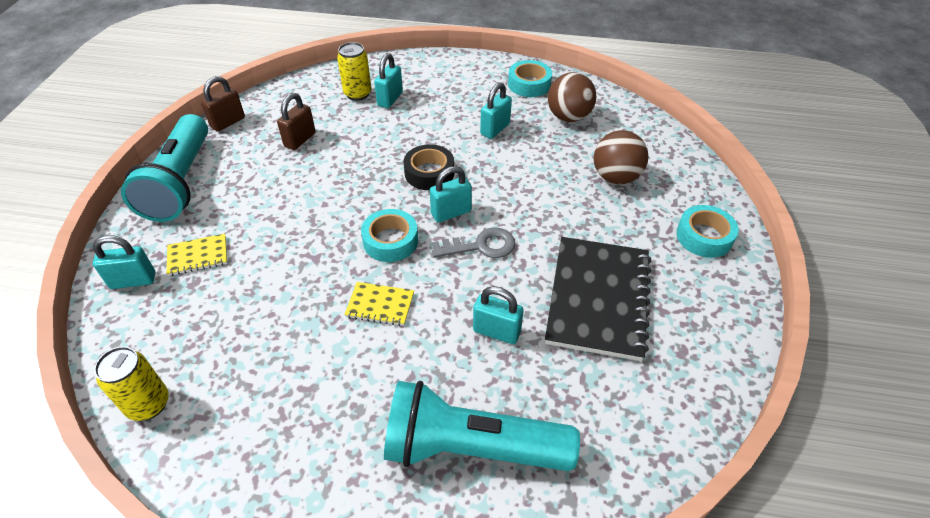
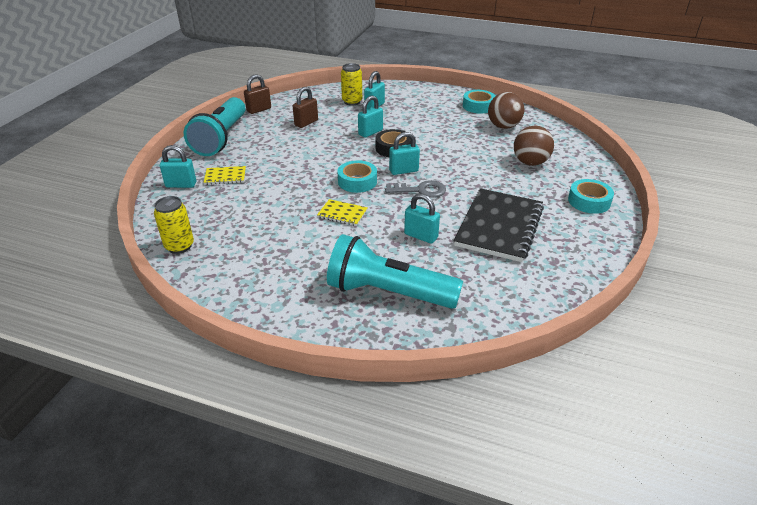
camera: 10 degrees right, 10 degrees down
(495, 129) = (447, 128): turquoise padlock -> turquoise padlock (370, 132)

